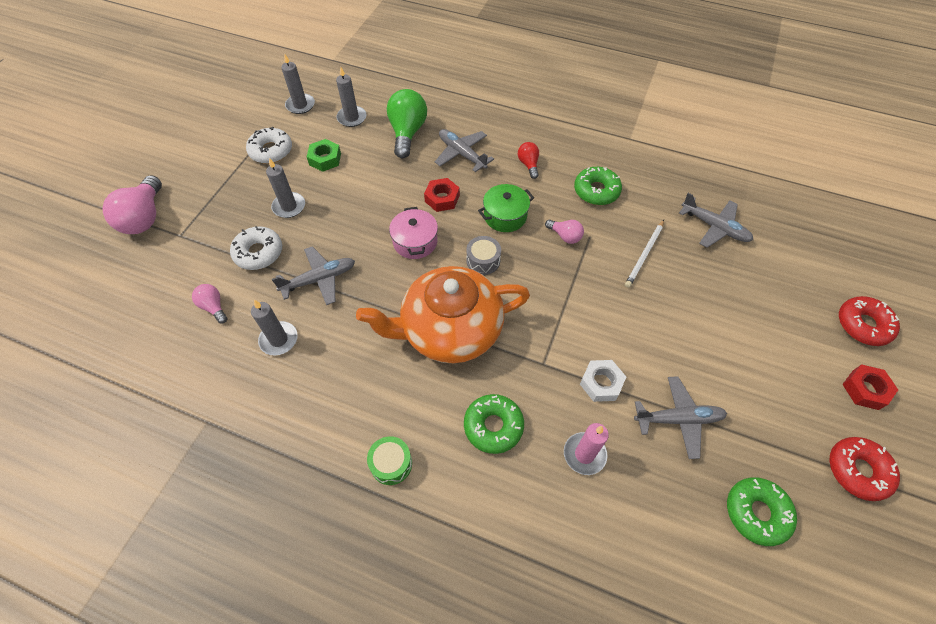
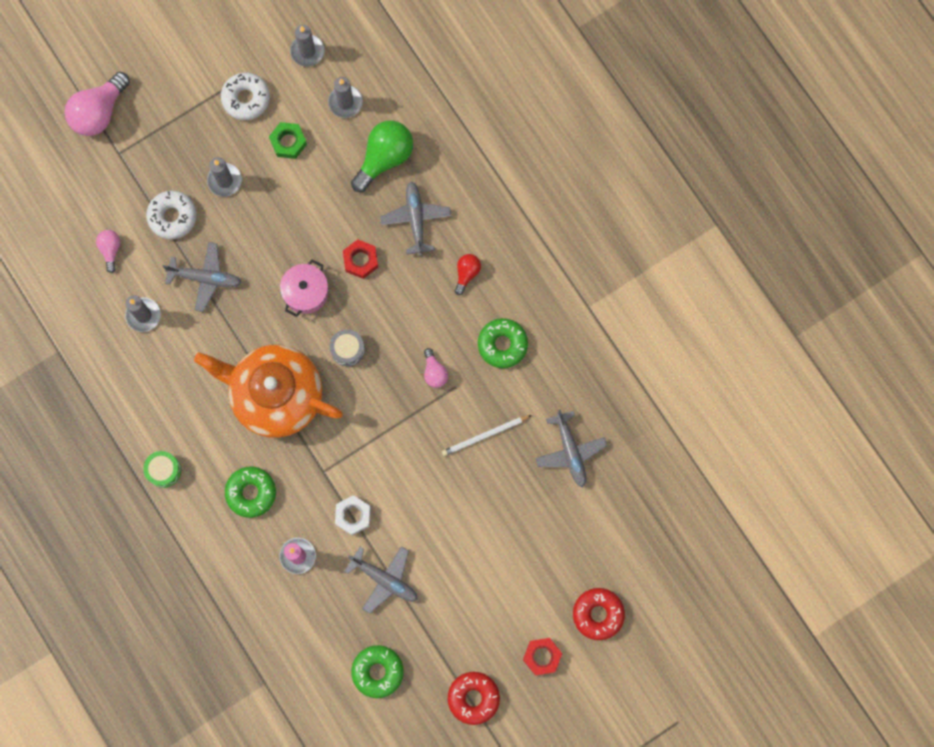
camera: 35 degrees right, 20 degrees up
(505, 216) = (400, 317): green pot -> none

